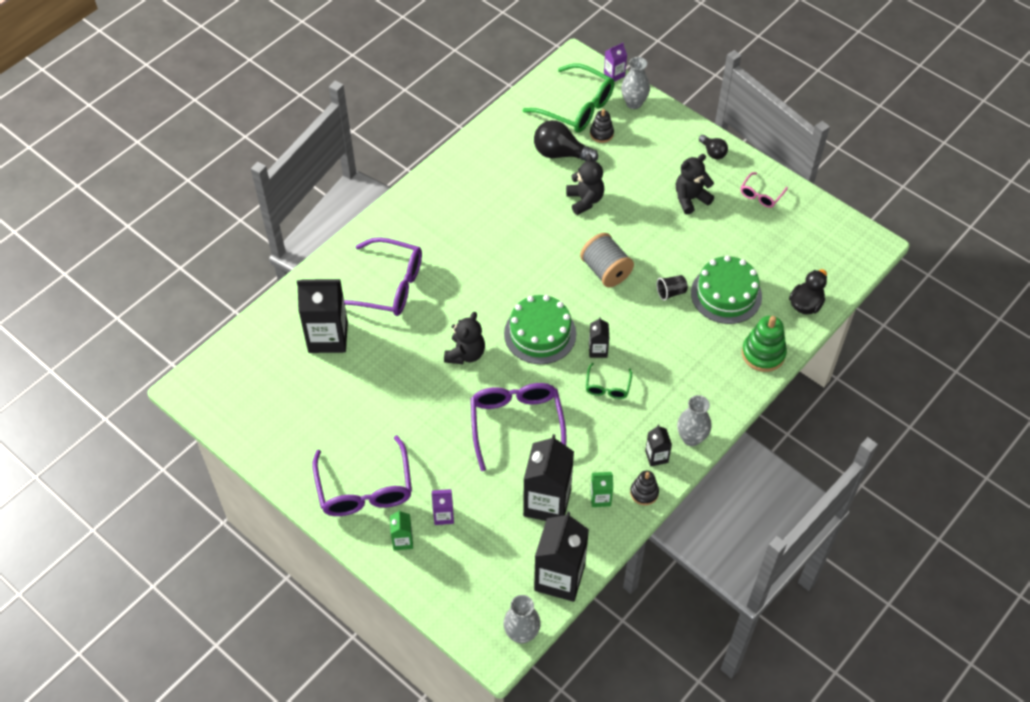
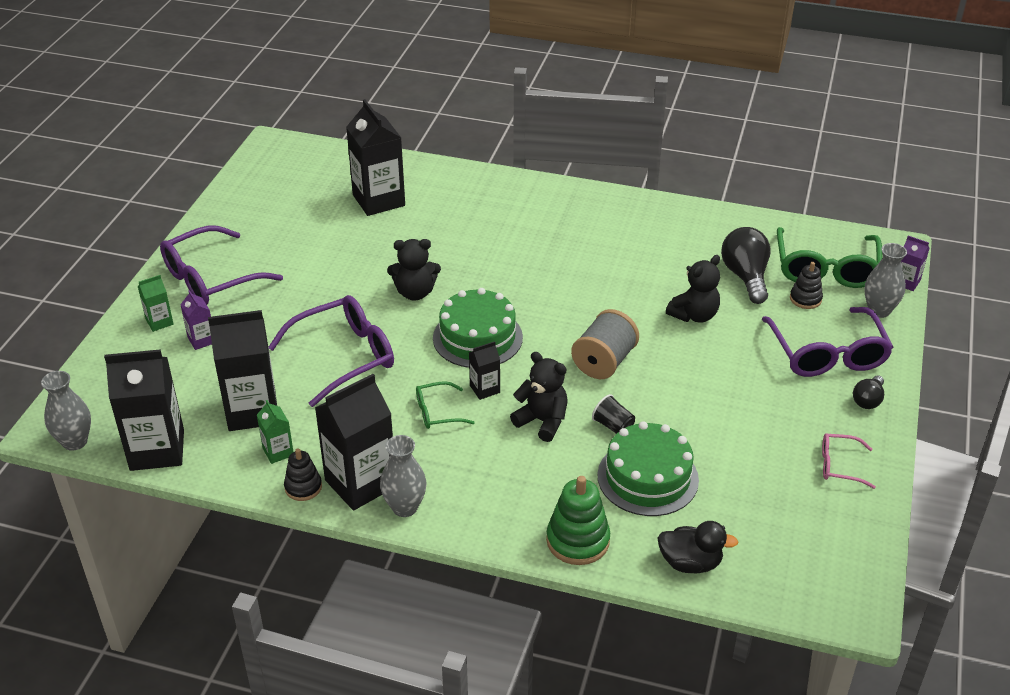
camera: 65 degrees right, 15 degrees down
(388, 286) = (467, 216): purple glasses -> purple glasses (827, 354)
(656, 456) = (360, 483): black carton -> black carton, size x2.10
(690, 199) = (774, 402): black teddy bear -> black teddy bear (542, 421)

